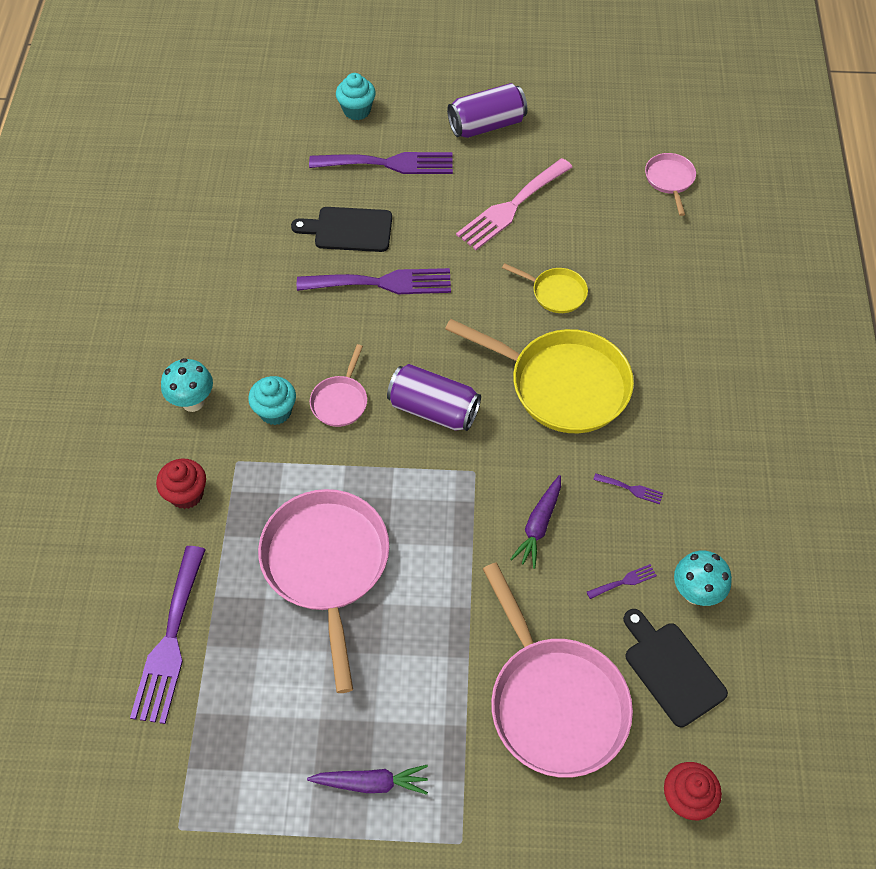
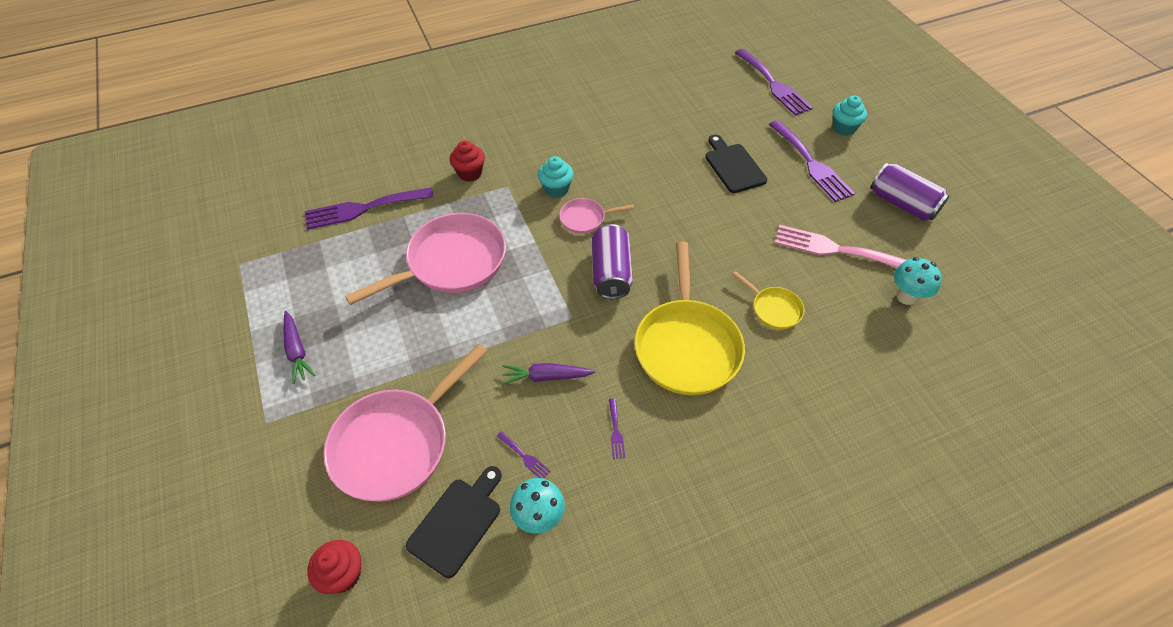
camera: 65 degrees right, 5 degrees down
(193, 402) = (539, 148): turquoise mushroom -> turquoise mushroom (906, 297)
(382, 283) = (701, 201): purple fork -> purple fork (773, 84)
(555, 292) = (773, 309): yellow pan -> yellow pan turned 45 degrees counterclockwise
(669, 180) = (965, 349): pink pan -> none

